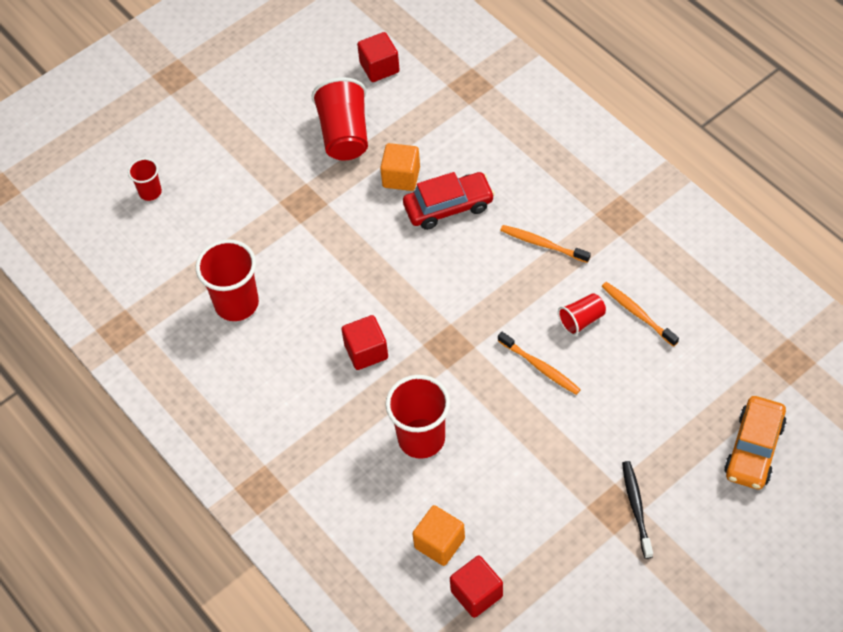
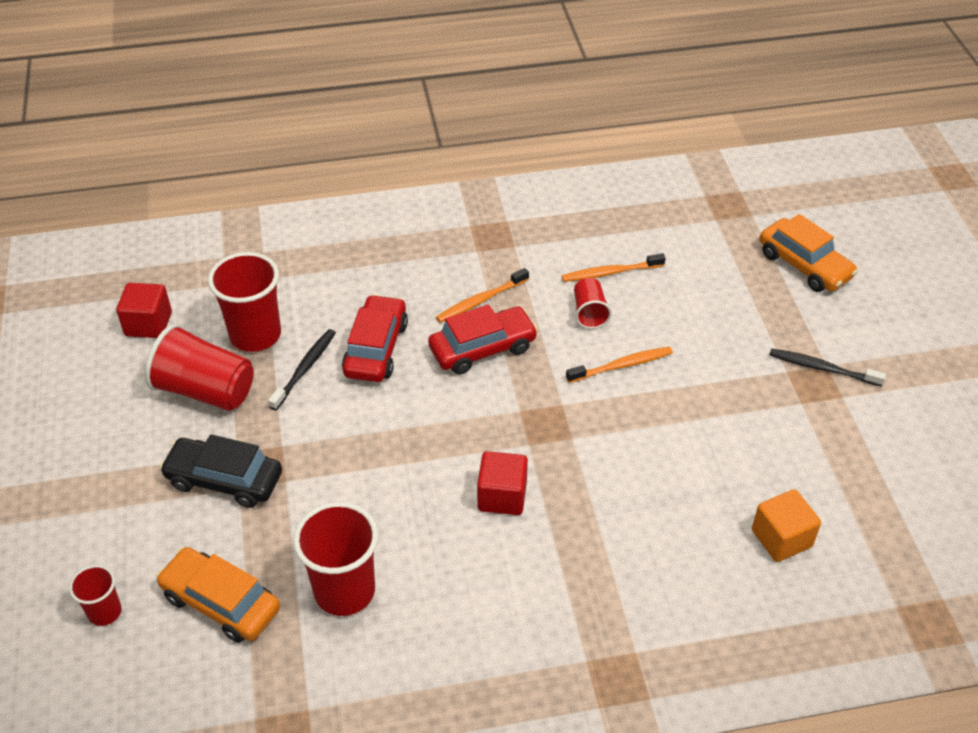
camera: 65 degrees left, 10 degrees down
(190, 245) = (221, 603): none -> orange car
(279, 190) = (224, 480): none -> black car
(401, 177) = (305, 369): orange cube -> black toothbrush
(421, 438) = (644, 497): red cup -> red cup (255, 335)
(476, 594) = (858, 534): red cube -> none
(494, 270) = (482, 348): none -> red car

